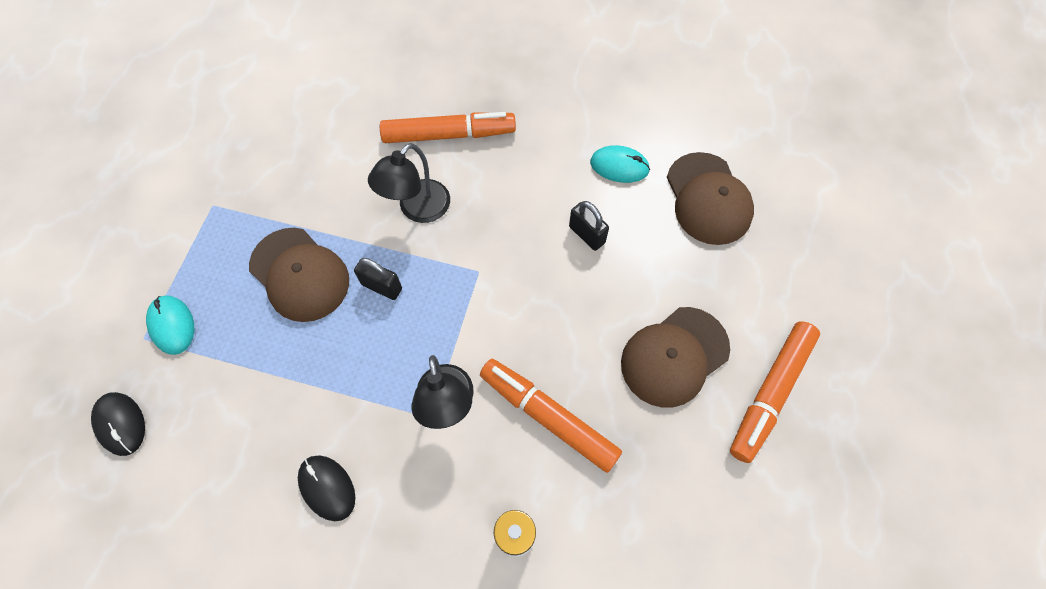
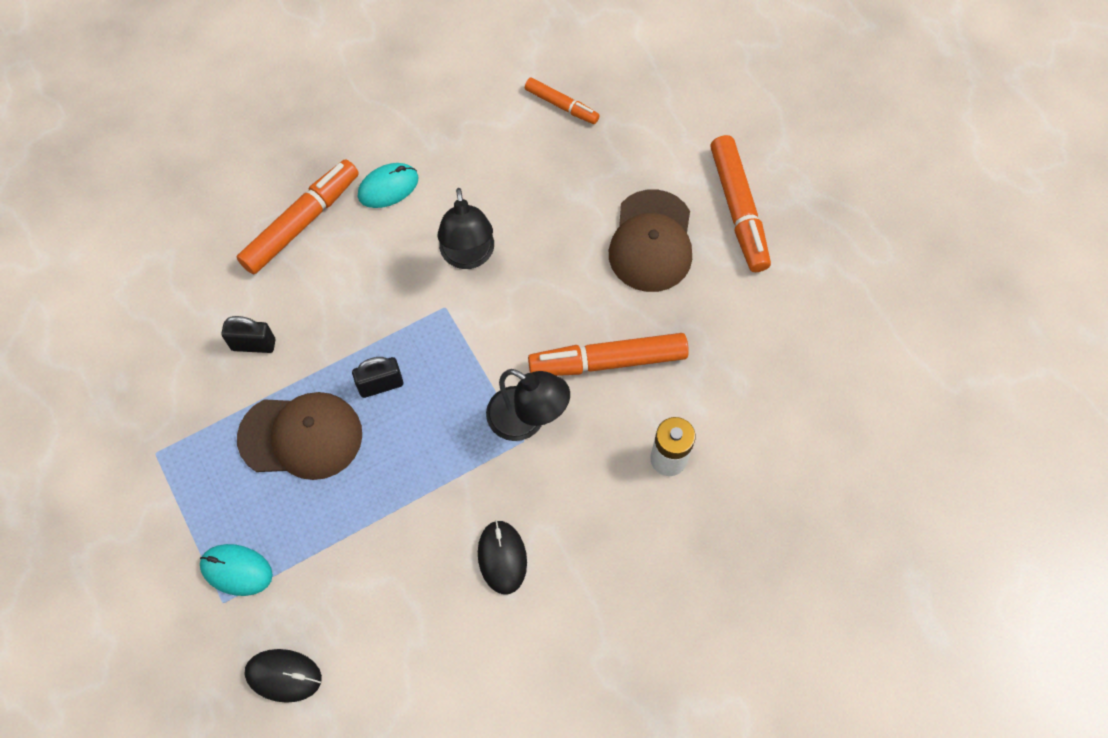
camera: 45 degrees left, 0 degrees up
(327, 487) = (502, 557): black mouse -> black mouse turned 75 degrees clockwise
(417, 209) = (342, 303): black lamp -> black lamp (468, 256)
(587, 235) = (499, 208): black padlock -> black padlock (253, 344)
(619, 166) = (469, 135): turquoise mouse -> turquoise mouse (388, 187)
(708, 199) = (561, 105): brown cap -> orange marker

